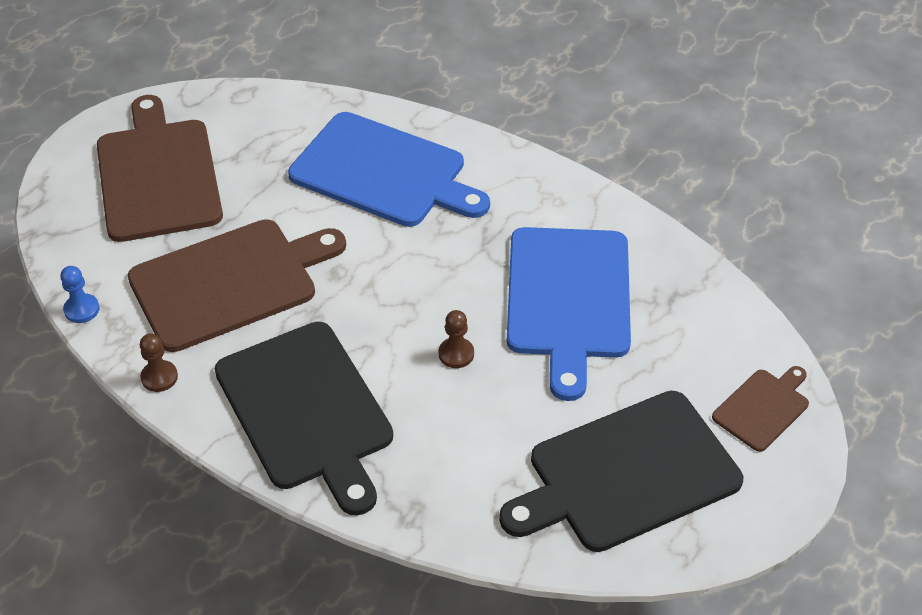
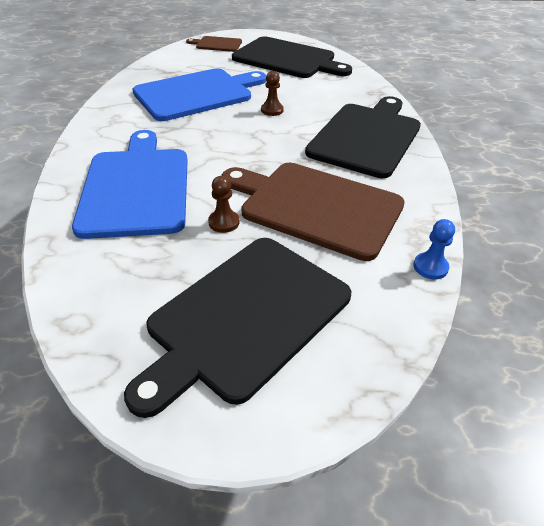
camera: 125 degrees left, 5 degrees down
(157, 175) = (246, 317): brown cutting board -> black cutting board
(159, 377) = (423, 196): brown pawn -> brown pawn (224, 222)

